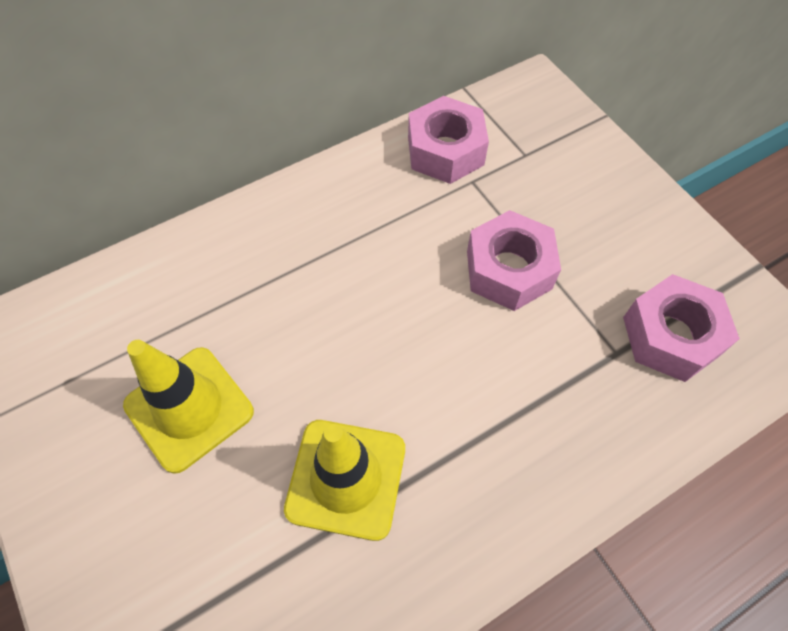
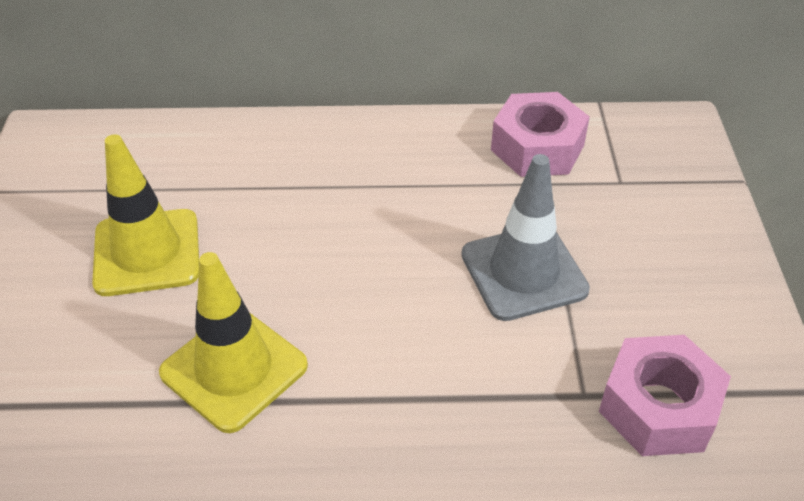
camera: 30 degrees right, 15 degrees down
(509, 270) = (524, 272): pink nut -> grey traffic cone

